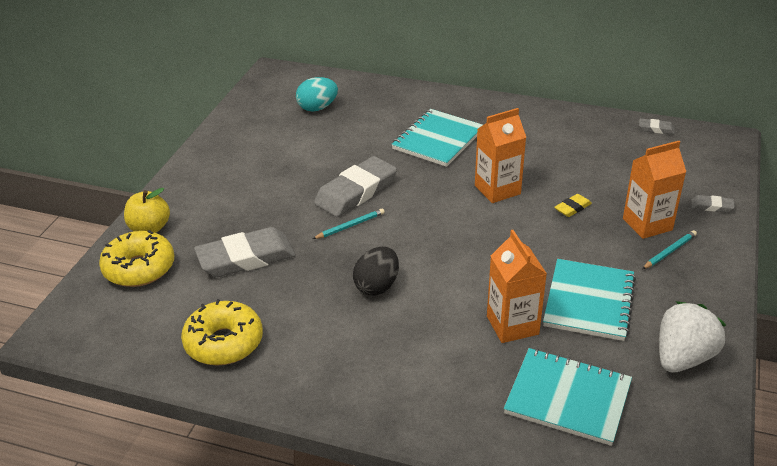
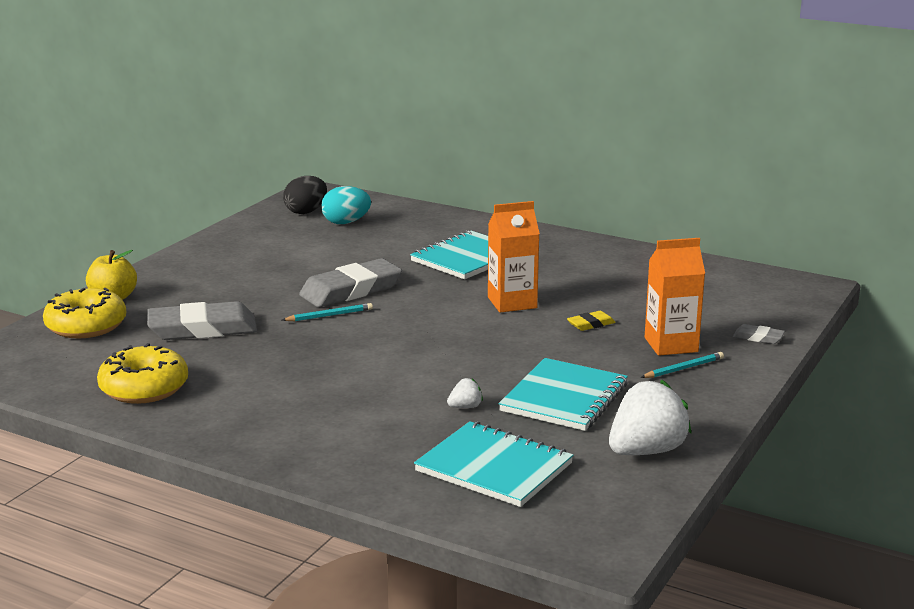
camera: 10 degrees right, 15 degrees down
(377, 286) = (332, 363): black egg -> black egg (306, 212)
(512, 325) = (465, 407): orange carton -> white strawberry
(656, 129) = (731, 270): grey eraser -> none

